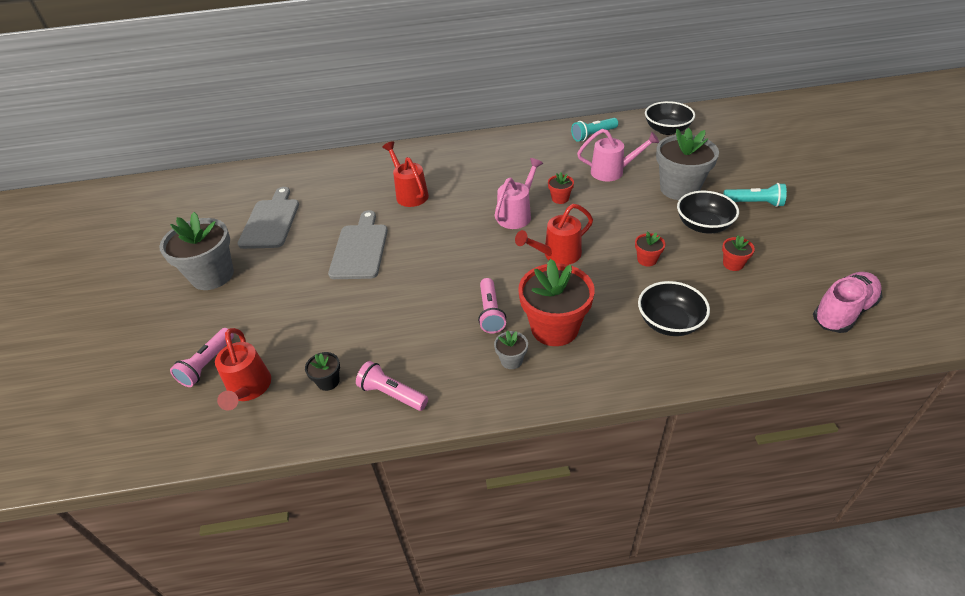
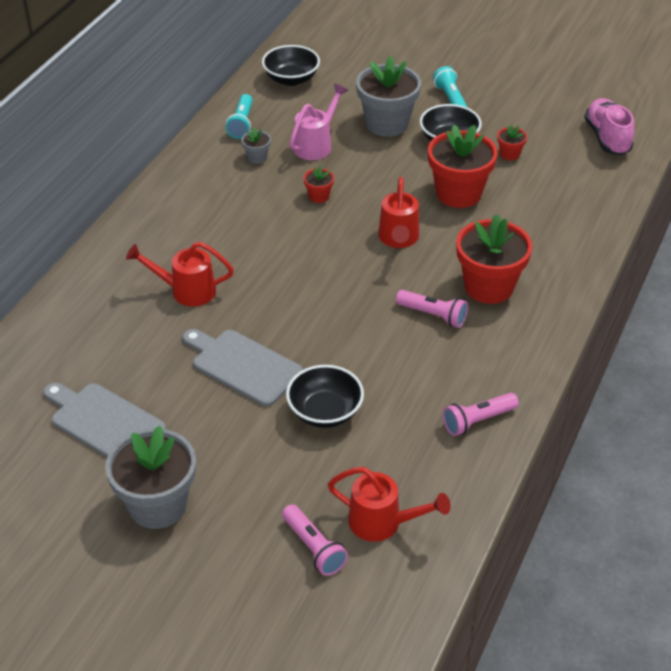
camera: 60 degrees left, 0 degrees up
(328, 381) = (423, 459): black flower pot -> none
(511, 360) = (503, 329): grey flower pot -> grey flower pot (257, 157)
(516, 214) = (311, 234): pink watering can -> none
(647, 260) = (458, 193): red flower pot -> red flower pot, size x2.23
(669, 322) = (541, 223): black bowl -> black bowl (325, 412)
(754, 203) = (451, 99): turquoise flashlight -> turquoise flashlight turned 60 degrees counterclockwise

